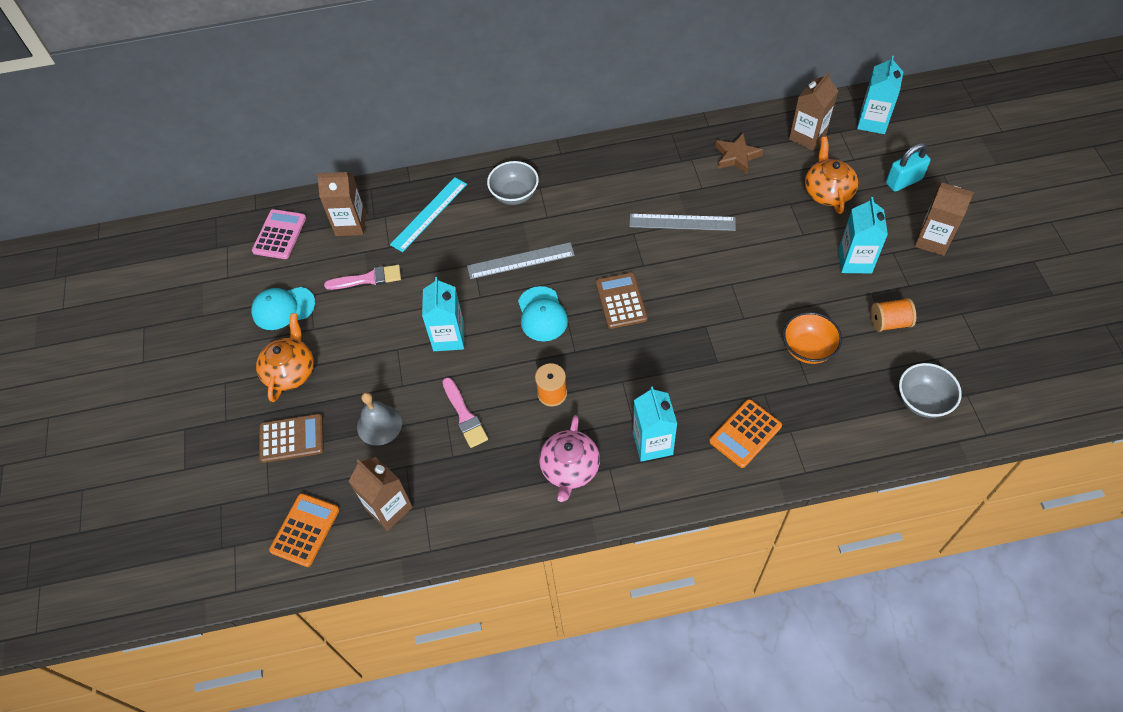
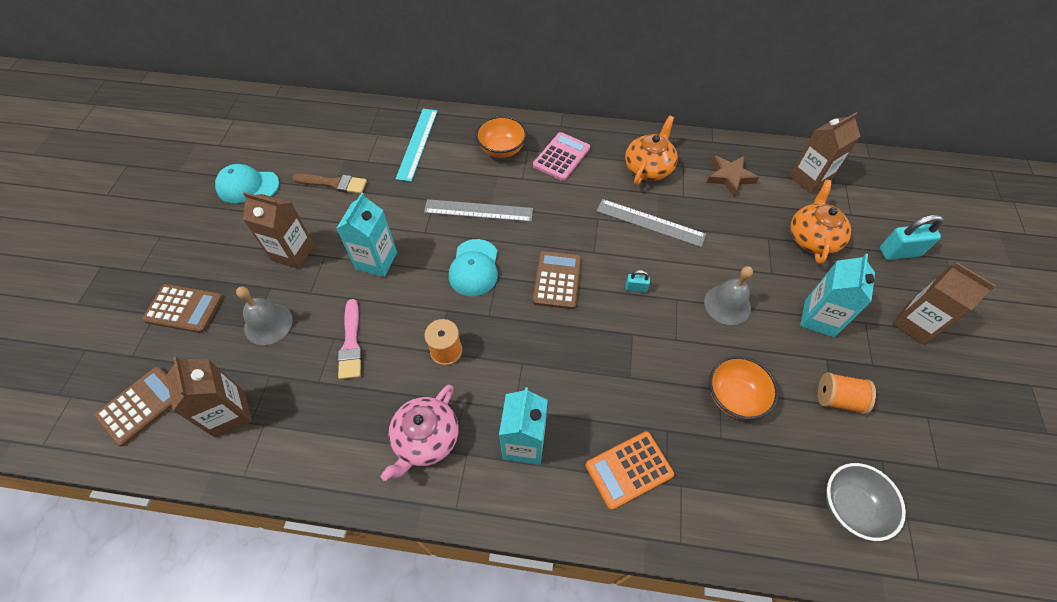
camera: 15 degrees right, 0 degrees up
(279, 235) = (281, 123): pink calculator -> pink calculator (561, 157)
(290, 371) = (220, 245): orange teapot -> orange teapot (648, 168)
(305, 530) = (141, 406): orange calculator -> brown calculator
(351, 224) = (345, 132): brown carton -> brown carton (293, 252)
(368, 279) = (334, 183): pink brush -> brown brush
(429, 214) = (417, 144): turquoise ruler -> turquoise ruler turned 45 degrees counterclockwise
(514, 194) = (502, 149): grey bowl -> orange bowl
(693, 285) = (636, 288): none -> turquoise padlock
(775, 274) = (727, 304): none -> grey bell
(872, 122) = (883, 184): turquoise carton -> none

